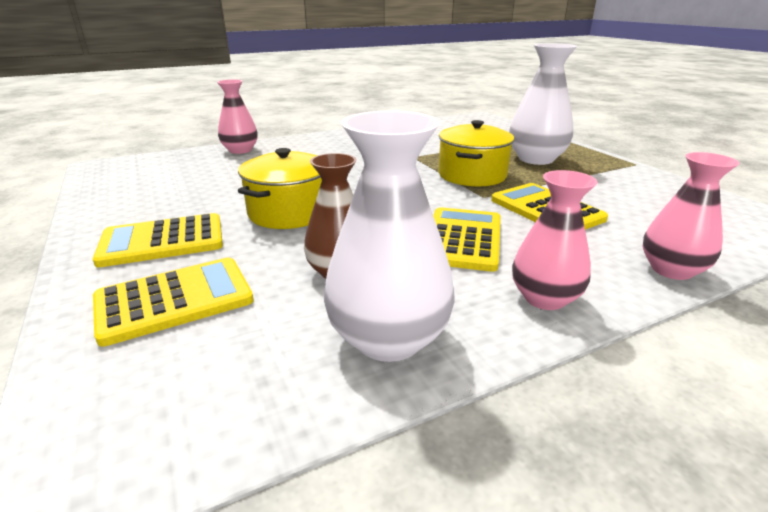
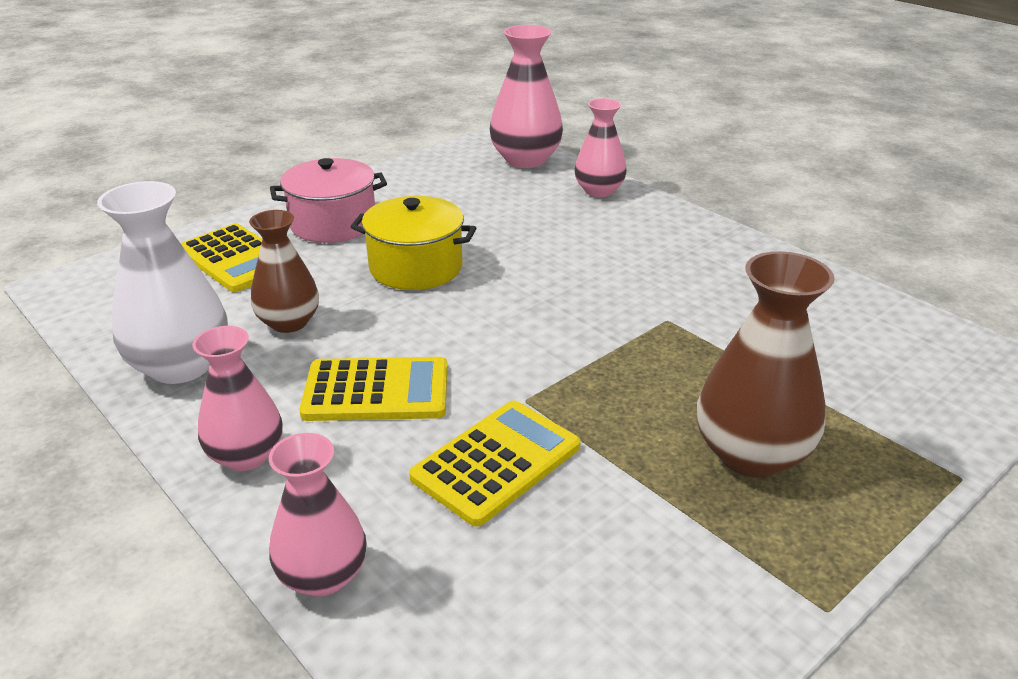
camera: 75 degrees right, 5 degrees up
(157, 162) = (525, 159): none -> pink vase
(163, 241) = (333, 224): yellow calculator -> pink pot
(472, 175) = (612, 384): yellow pot -> none
(536, 159) = (751, 454): white vase -> brown vase

